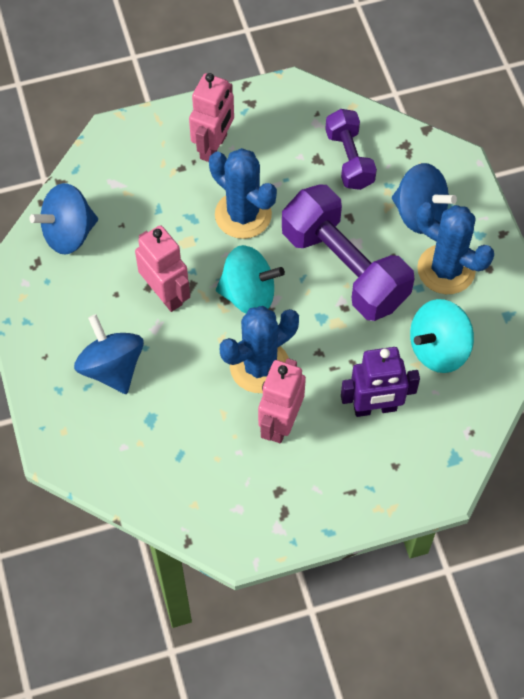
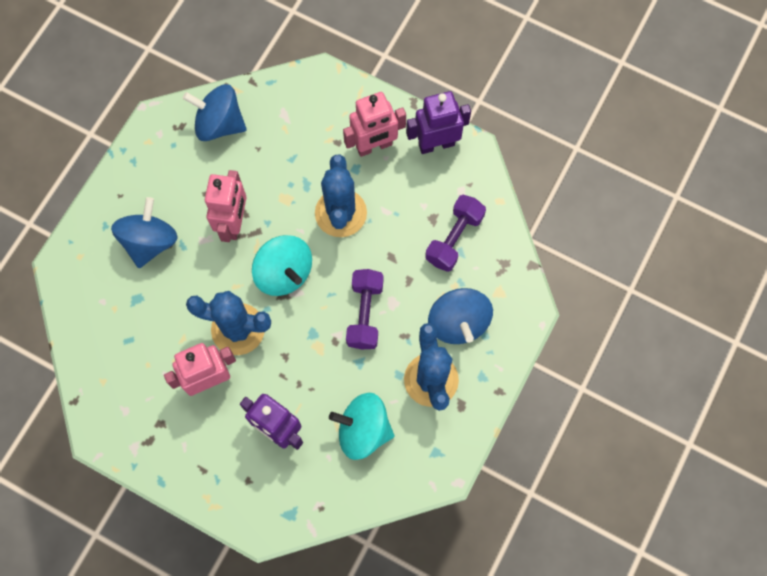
camera: 45 degrees right, 10 degrees up
(260, 106) = (436, 144): none -> purple robot
(344, 268) = (365, 313): purple dumbbell -> purple dumbbell, size x0.58

